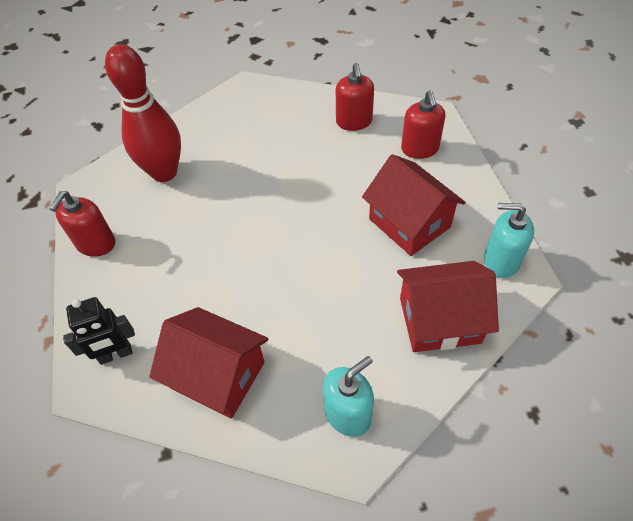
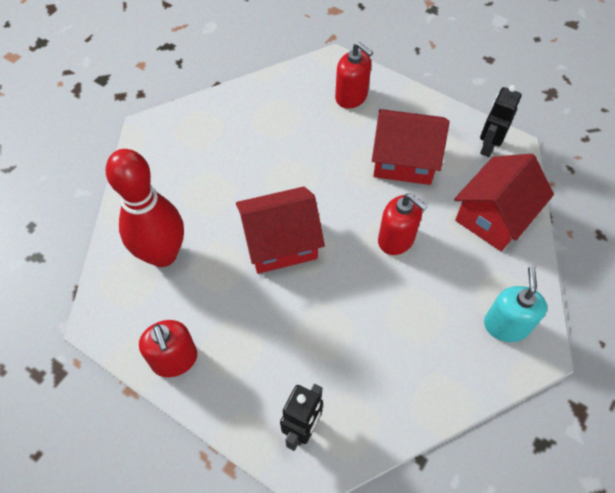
camera: 45 degrees left, 5 degrees up
(218, 375) = (396, 375): red house -> red house (280, 243)
(354, 122) = (278, 105): red soap dispenser -> red soap dispenser (396, 239)
(501, 260) = (488, 146): turquoise soap dispenser -> black robot

